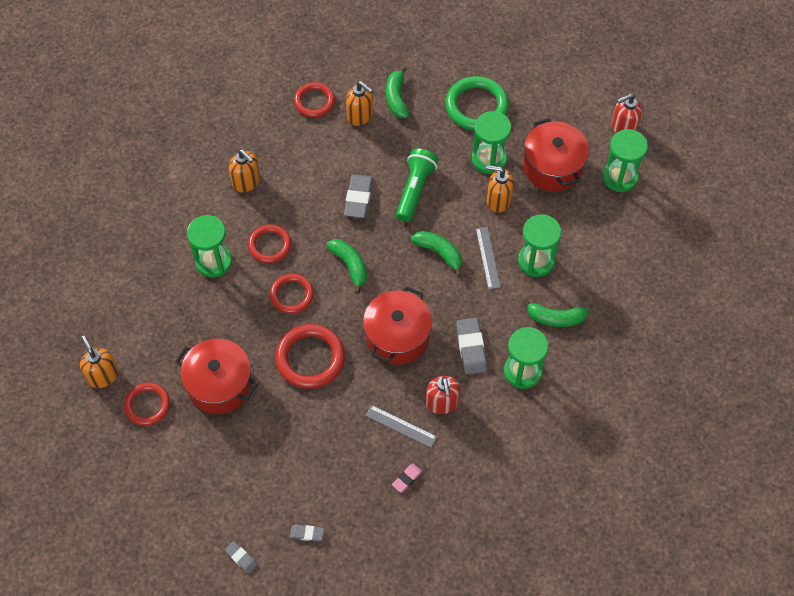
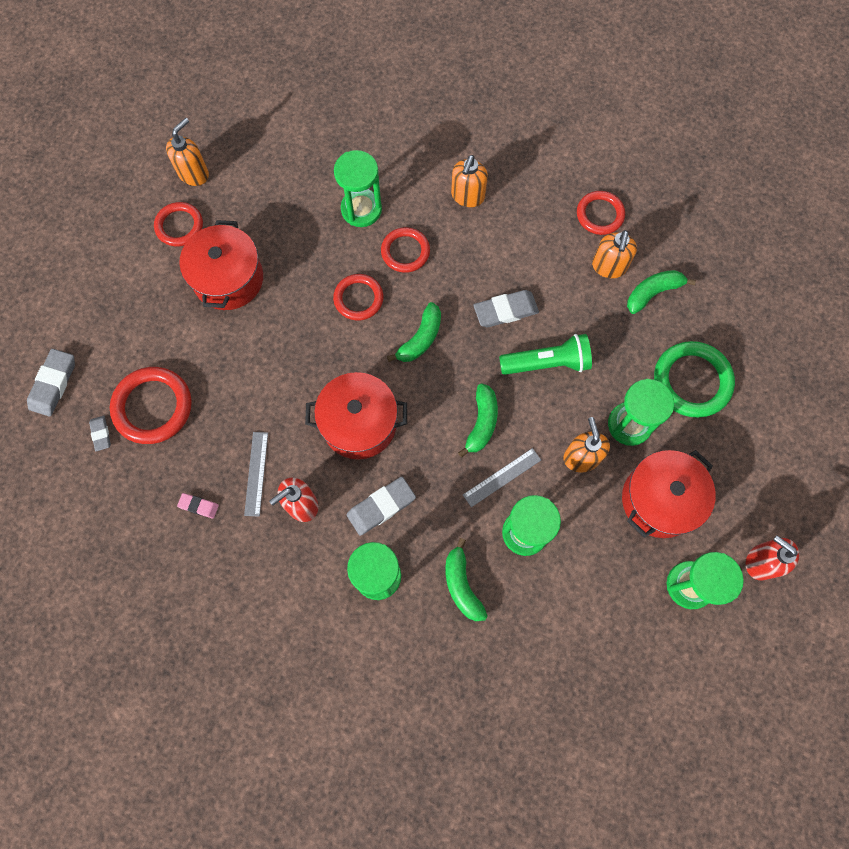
camera: 65 degrees right, 10 degrees up
(241, 558) = (53, 384): grey eraser -> grey eraser, size x1.79
(310, 358) = (295, 349): red ring -> red ring (153, 407)

